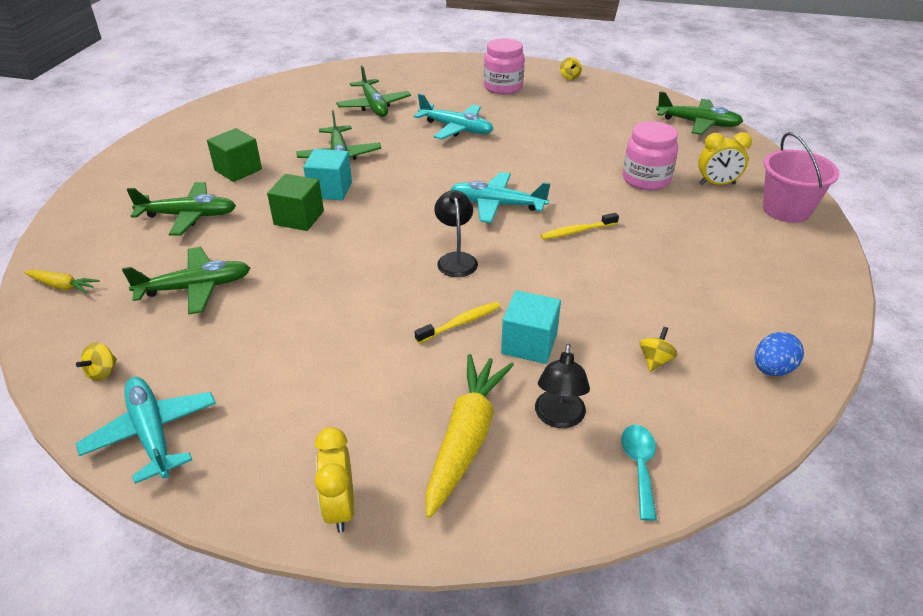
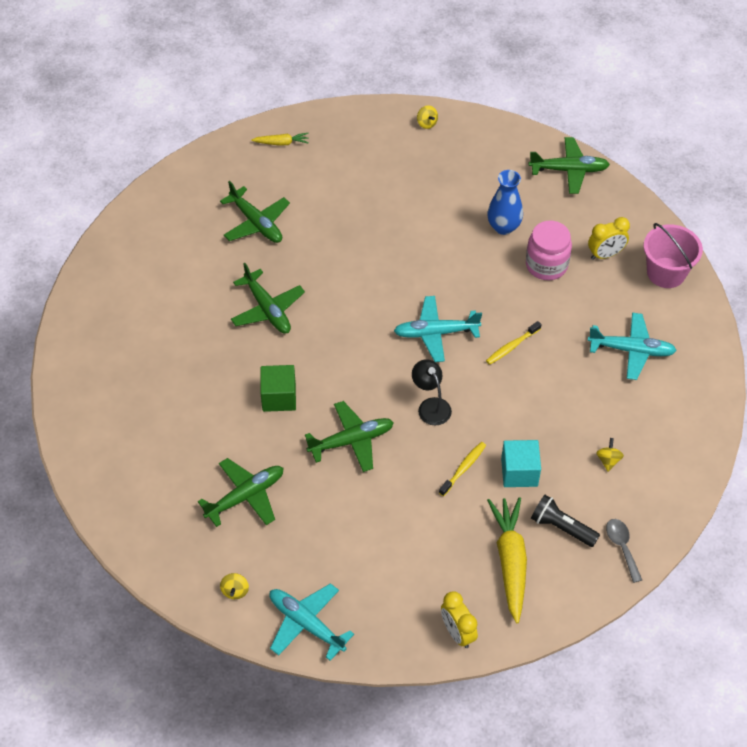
camera: 20 degrees left, 15 degrees up
(62, 286) = (138, 527): yellow carrot -> yellow carrot (281, 143)
(189, 216) = (182, 422): green plane -> green plane (351, 441)
(238, 170) = (185, 353): green cube -> none
(330, 190) = (285, 355): turquoise cube -> none
(456, 128) = (353, 238): turquoise plane -> turquoise plane (631, 350)
(503, 87) = (368, 158): pink jar -> none
(559, 418) = (561, 527): black lamp -> black flashlight
(611, 147) = (503, 227): none -> blue vase
(639, 466) = (622, 547): turquoise spoon -> grey spoon
(772, 369) = (685, 444): blue egg -> none

